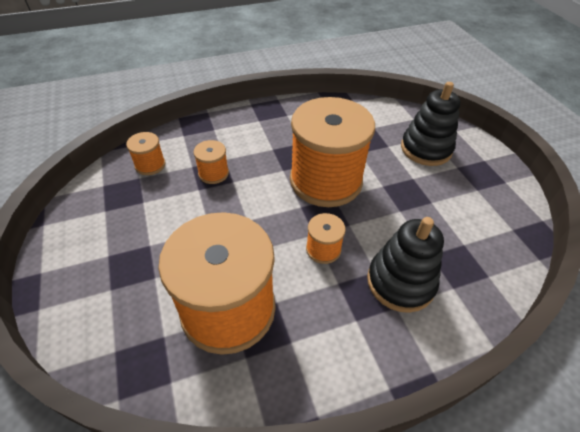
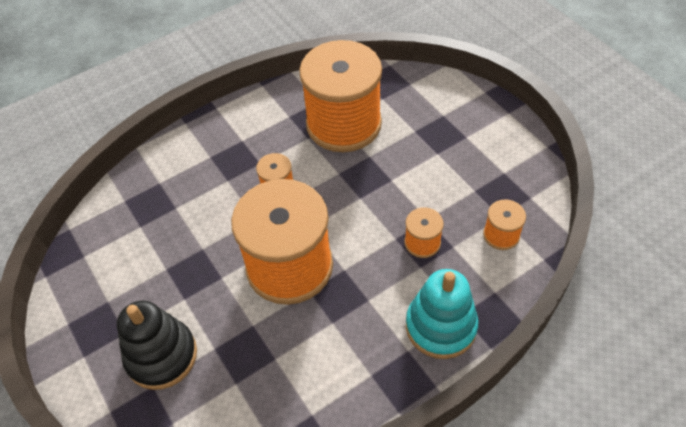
camera: 170 degrees right, 5 degrees up
(231, 126) = (440, 326): none -> turquoise stacking toy
(400, 282) = (205, 176): black stacking toy -> none

